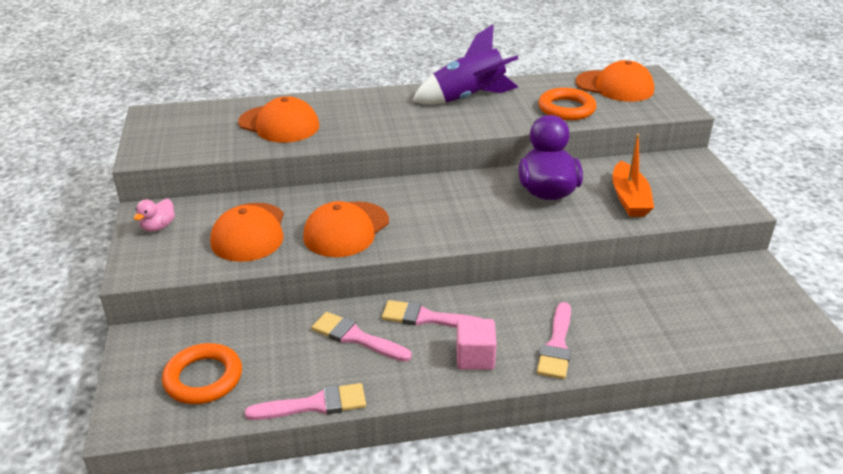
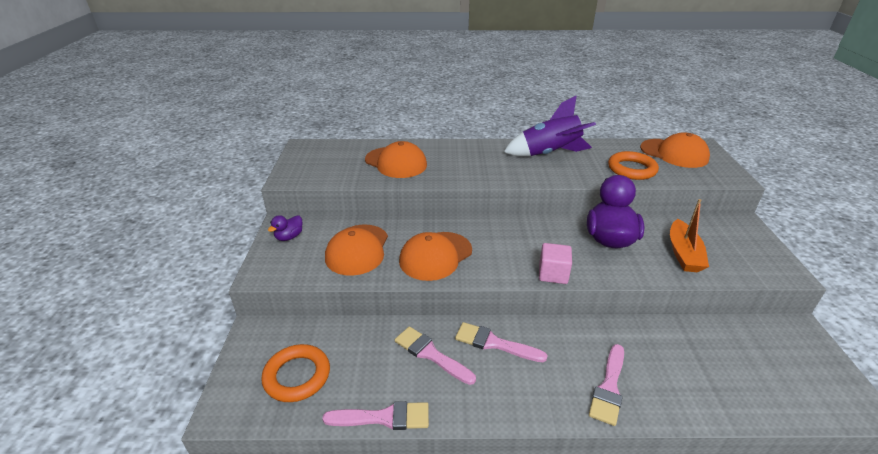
camera: 10 degrees right, 0 degrees up
(158, 227) = (289, 237): pink duck -> purple duck
(475, 357) = (532, 389): pink cube -> pink cube (553, 274)

